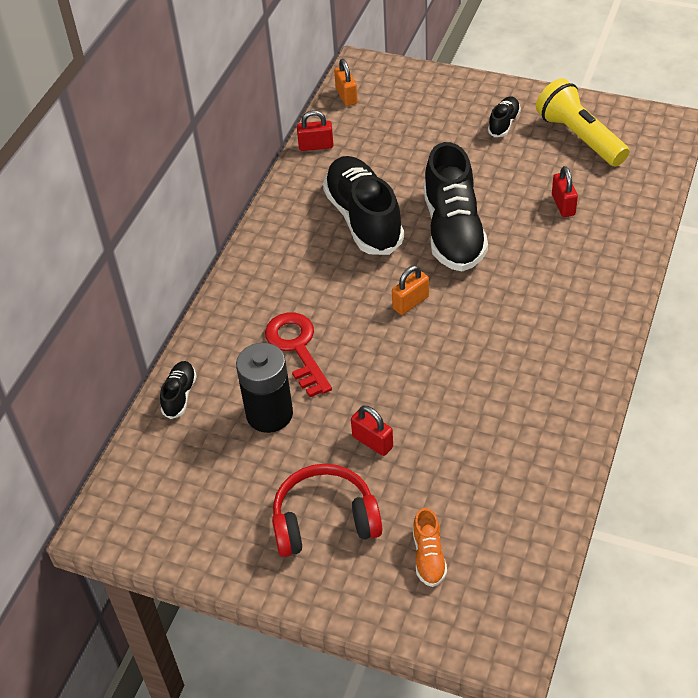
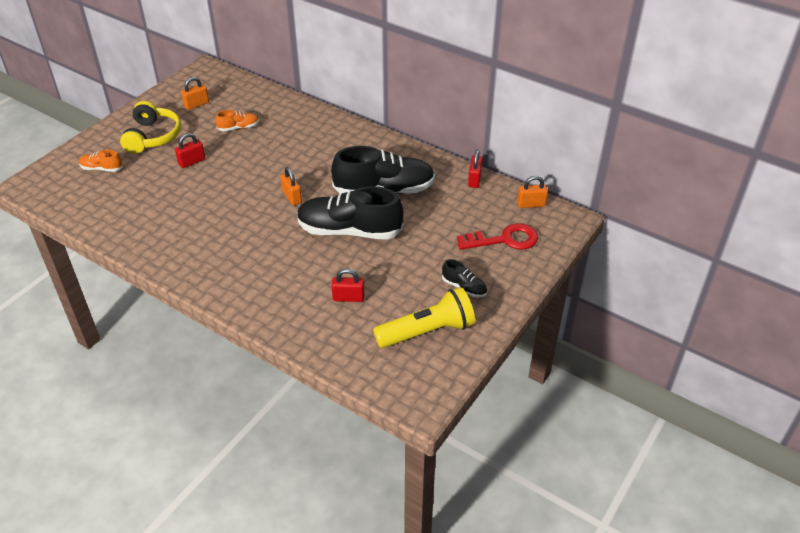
camera: 100 degrees right, 5 degrees down
(179, 395) = (274, 99): black shoe -> none
(219, 494) = (196, 104): none -> orange padlock
(269, 414) = (238, 127): black battery -> orange shoe
(297, 348) = (282, 144): red key -> red key (504, 240)
(324, 520) = (153, 137): red headphones -> yellow headphones

